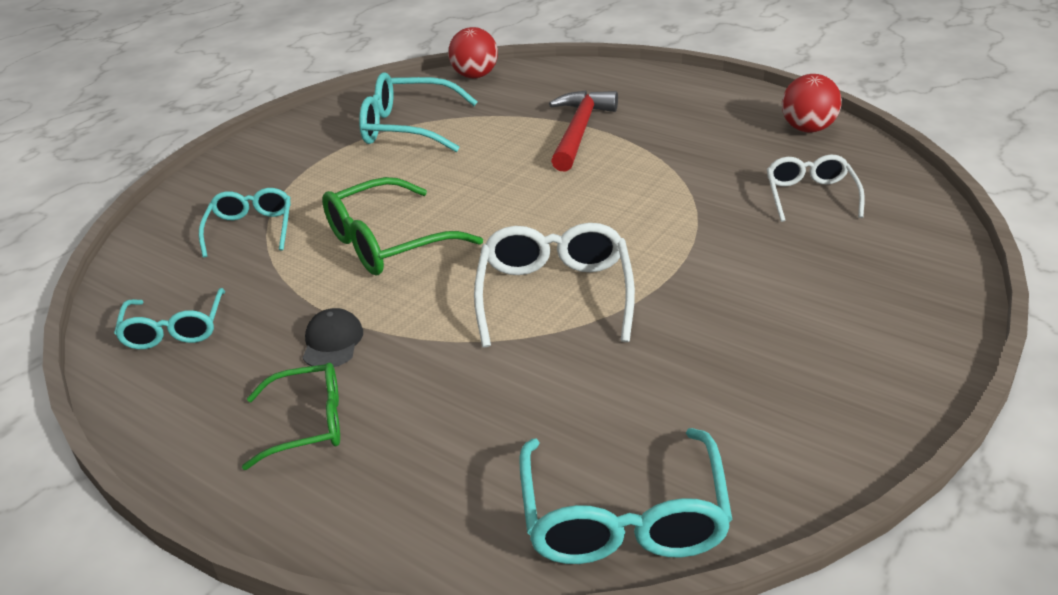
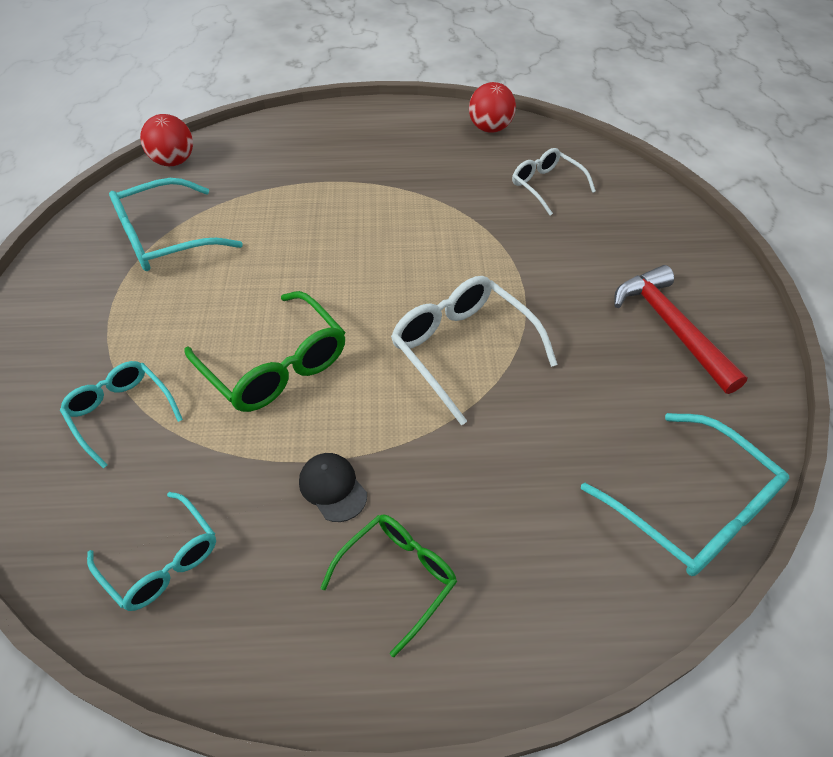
camera: 40 degrees left, 15 degrees up
(388, 243) = (275, 365): green glasses -> green glasses turned 60 degrees counterclockwise
(579, 131) = (325, 188): red hammer -> red hammer (671, 327)

